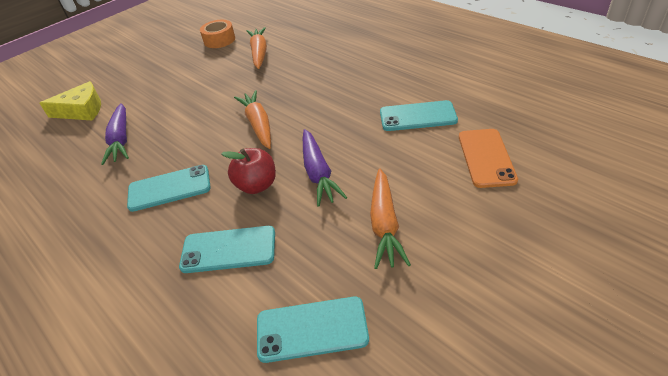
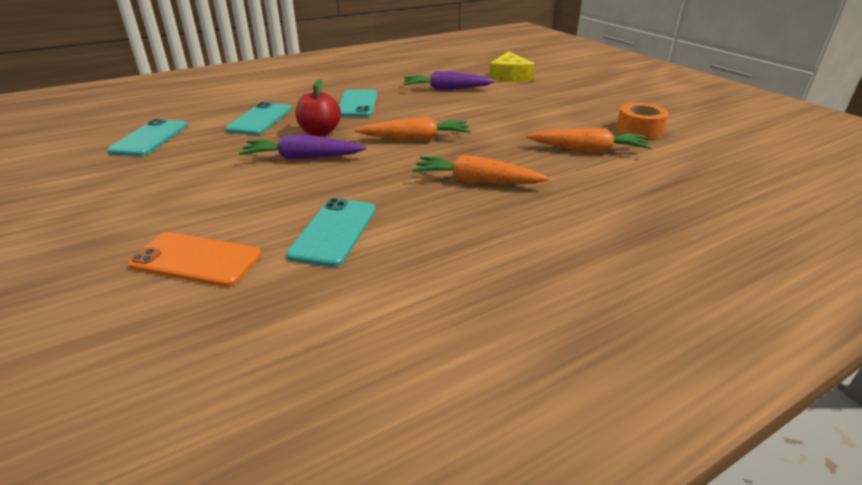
camera: 100 degrees right, 10 degrees down
(384, 224) = (195, 177): orange carrot -> orange carrot (476, 181)

